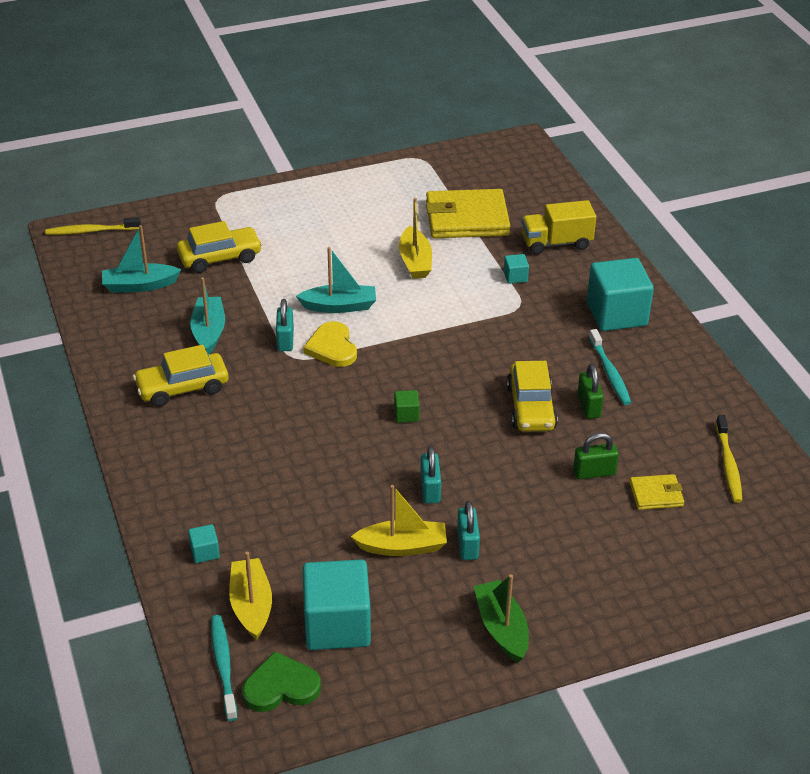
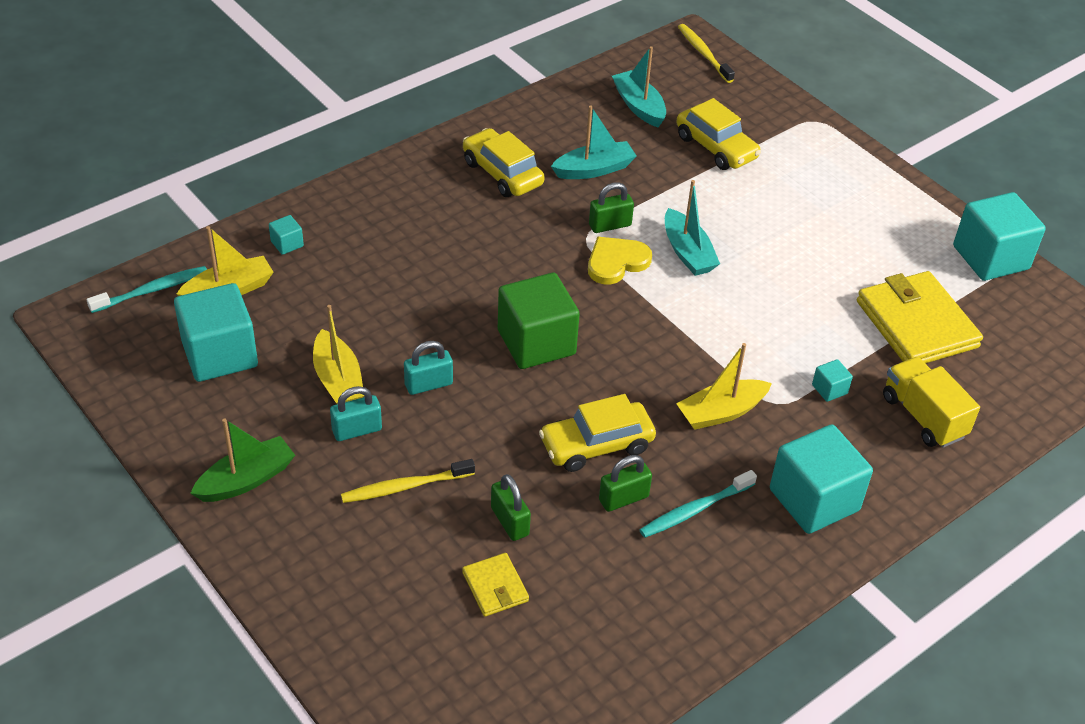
camera: 70 degrees right, 5 degrees up
(281, 686) = (136, 333): green heart -> none
(285, 340) = (610, 225): turquoise padlock -> green padlock
(406, 415) = (536, 342): green cube -> green cube, size x2.35
(415, 166) = (990, 258): none -> turquoise cube
(415, 261) = (803, 296): yellow boat -> yellow boat (721, 412)
(728, 464) = (578, 656): yellow toothbrush -> yellow toothbrush (405, 487)

